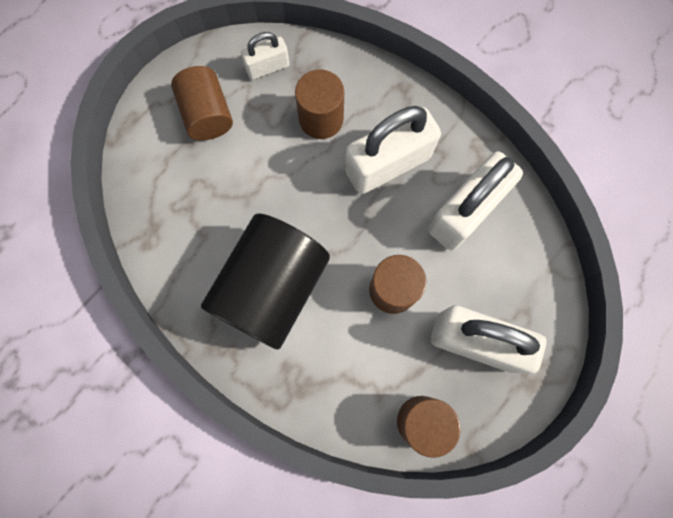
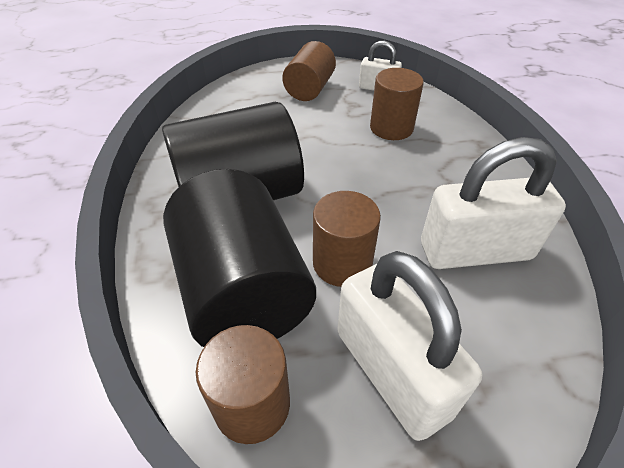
camera: 40 degrees right, 30 degrees down
(351, 361) = (243, 291): none -> black cylinder
(388, 164) = (423, 179): white padlock -> none

